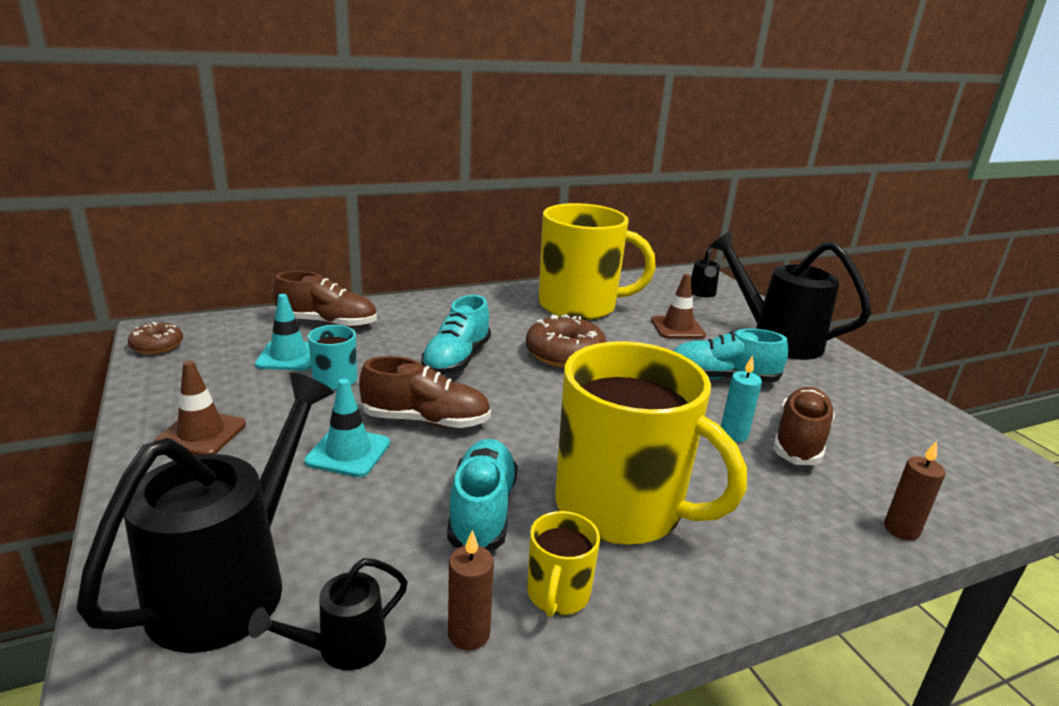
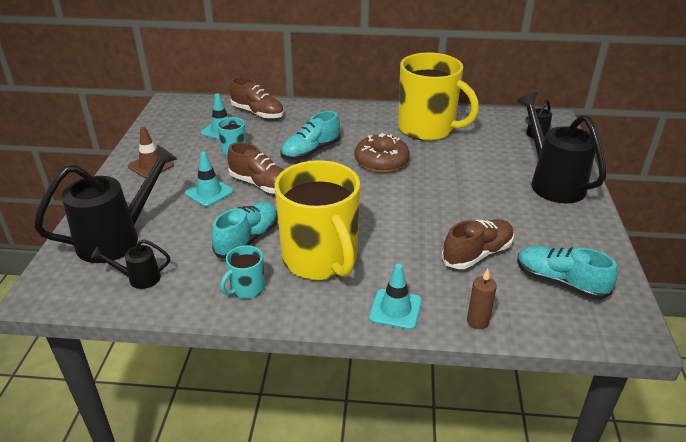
camera: 30 degrees right, 10 degrees up
(157, 346) = (163, 111): brown donut -> none
(469, 634) = (193, 291): brown candle -> none
(558, 594) = (247, 288): yellow mug -> turquoise mug
(677, 328) = (482, 159): brown traffic cone -> none
(722, 378) = (473, 201): turquoise shoe -> turquoise shoe (560, 282)
(733, 434) = (436, 238): turquoise candle -> none
(795, 549) = (395, 309): none -> turquoise traffic cone

